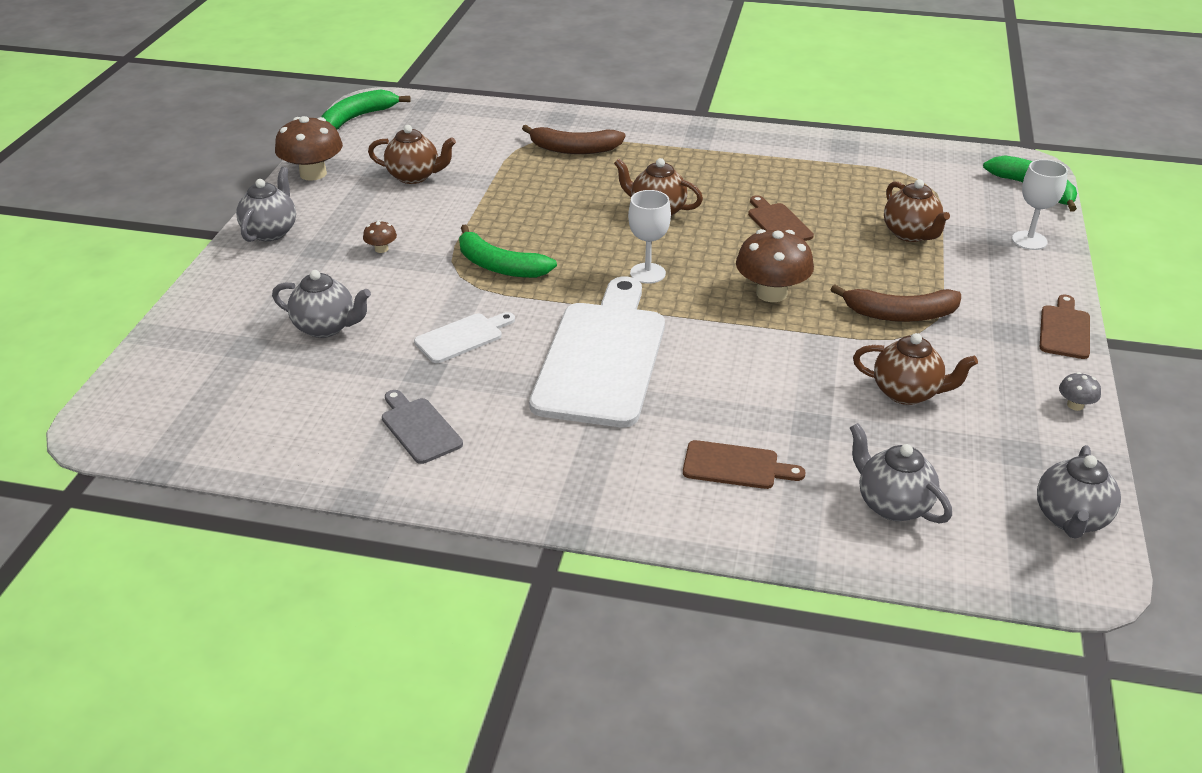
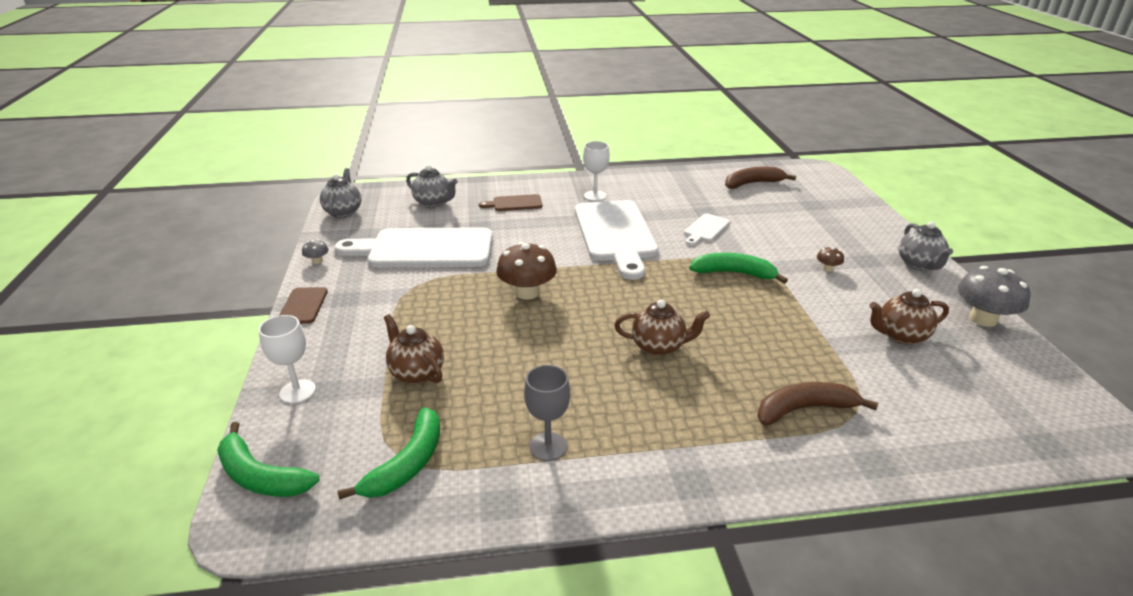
camera: 160 degrees right, 5 degrees down
(313, 174) = (983, 319): brown mushroom -> grey mushroom
(326, 327) = (787, 220): grey teapot -> none
(358, 117) = (1073, 400): green banana -> green banana (407, 464)
(419, 428) = (679, 191): grey cutting board -> none
(647, 273) = (626, 289): white goblet -> white goblet (595, 196)
(778, 223) = (544, 358): brown cutting board -> none
(798, 165) = (548, 446): none -> grey goblet
(899, 314) = (428, 295): brown banana -> brown banana (753, 183)
(907, 393) = (424, 249): brown teapot -> white cutting board

